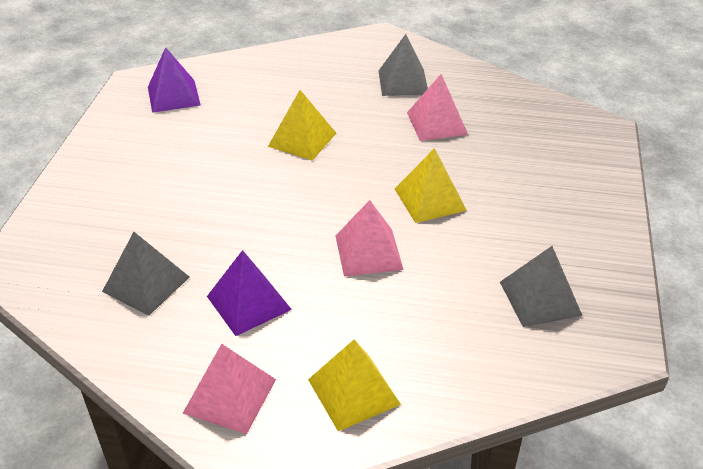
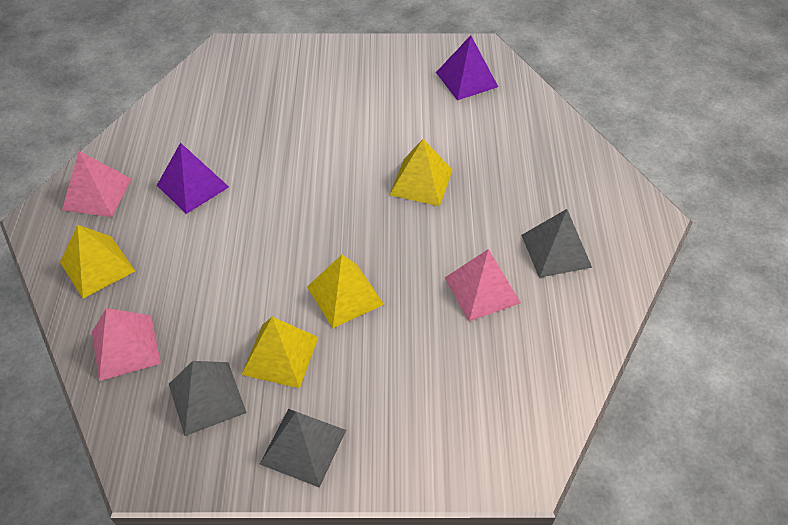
camera: 80 degrees right, 10 degrees up
(146, 284) = (210, 123): grey pyramid -> grey pyramid (303, 447)
(368, 252) = (260, 255): pink pyramid -> pink pyramid (125, 347)
(494, 245) = (280, 355): none -> yellow pyramid

